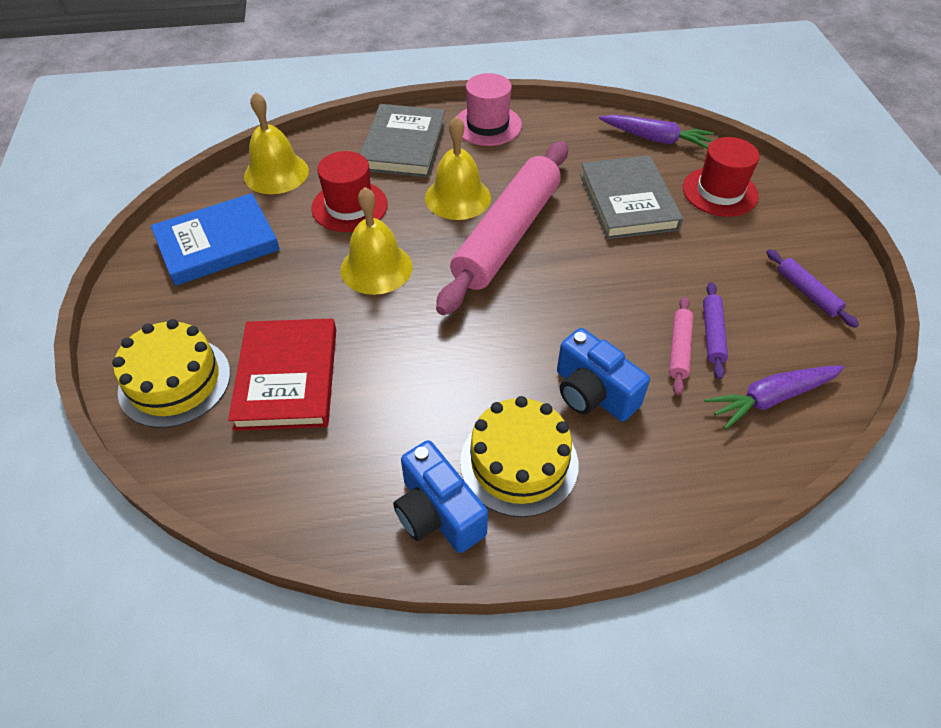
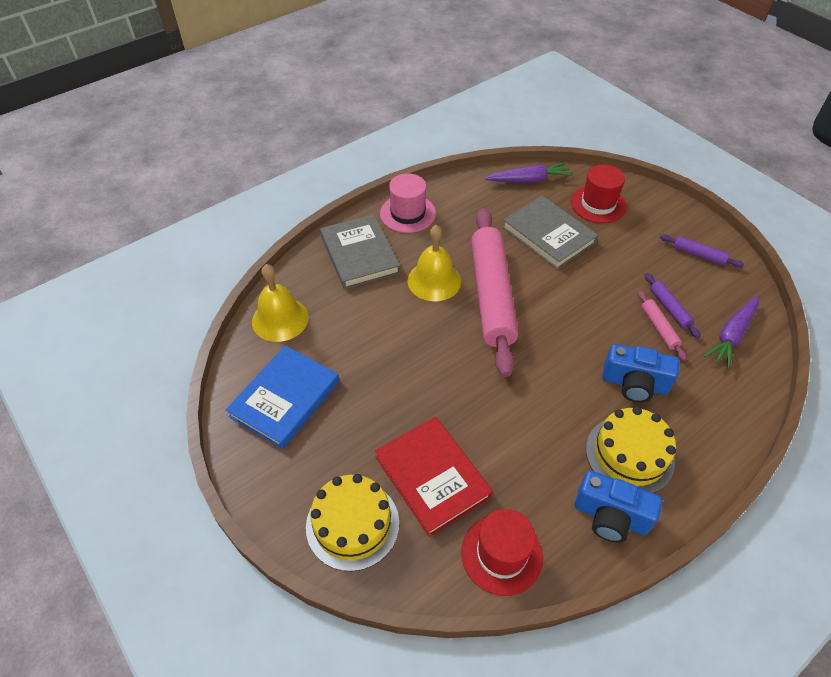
camera: 30 degrees left, 0 degrees up
(349, 206) = (361, 322): red hat -> red hat (501, 554)
(376, 268) = (423, 362): yellow bell -> none

